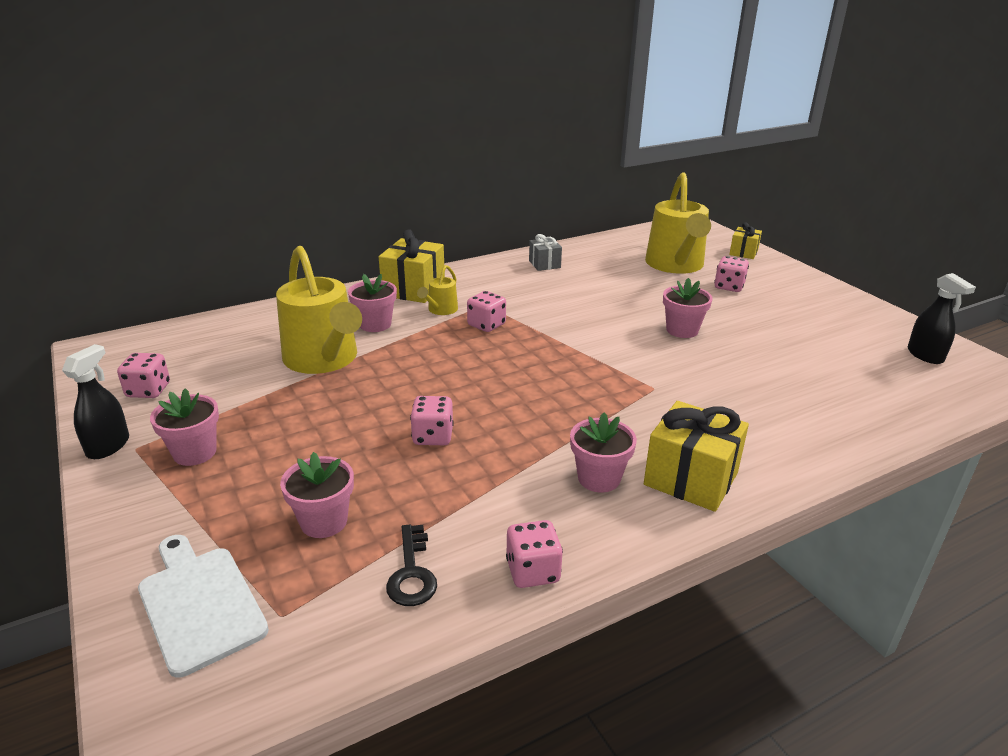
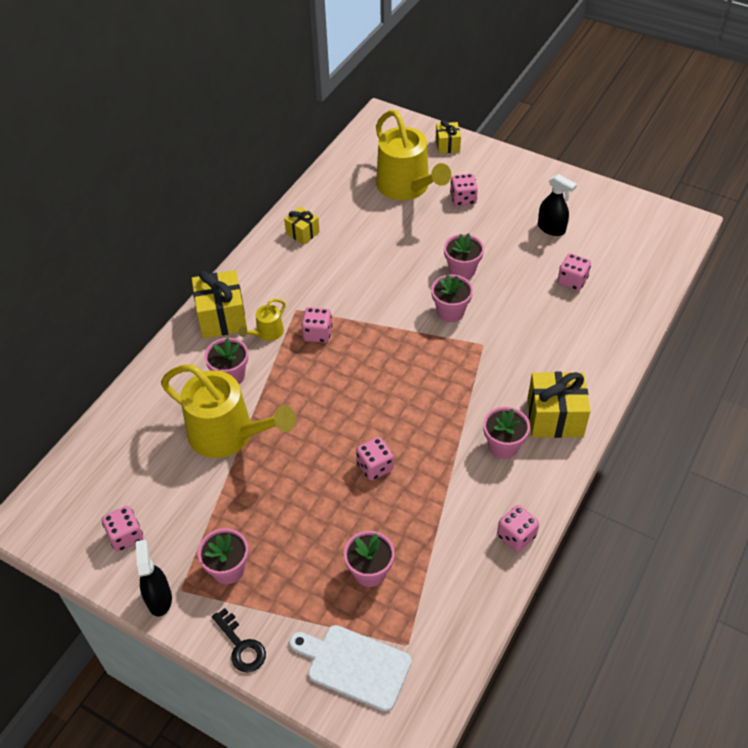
camera: 30 degrees left, 20 degrees up
(412, 573) = (452, 576): black key -> black key (241, 646)
(441, 310) = (267, 333): yellow watering can -> yellow watering can turned 45 degrees clockwise
(544, 264) = (302, 233): grey gift -> yellow gift
(640, 353) = (450, 312): none -> pink flower pot
(811, 376) = (572, 281): none -> pink dice
(925, 355) = (630, 223): black spray bottle -> black spray bottle (551, 228)

